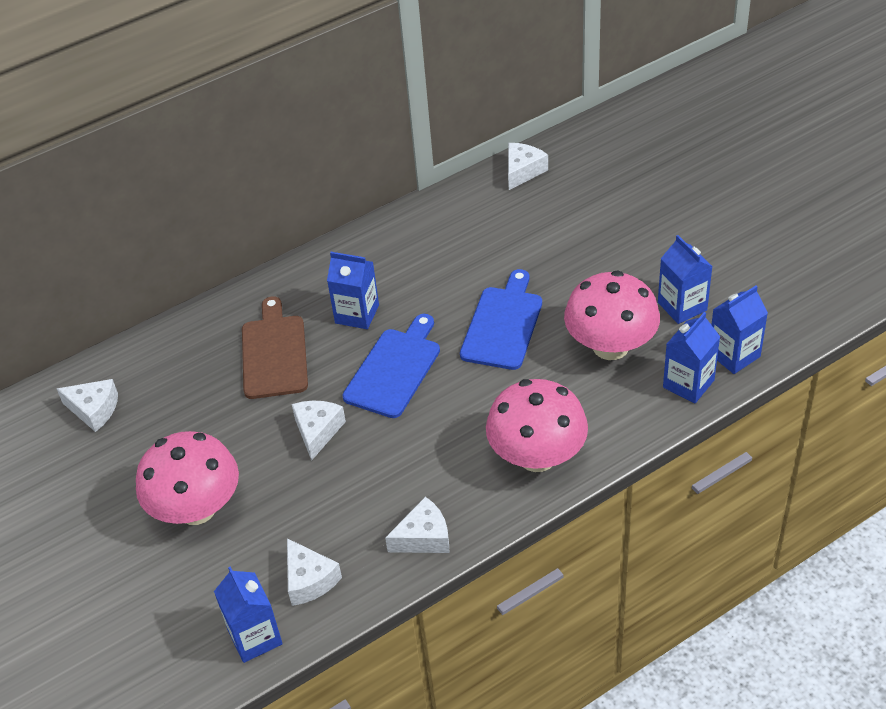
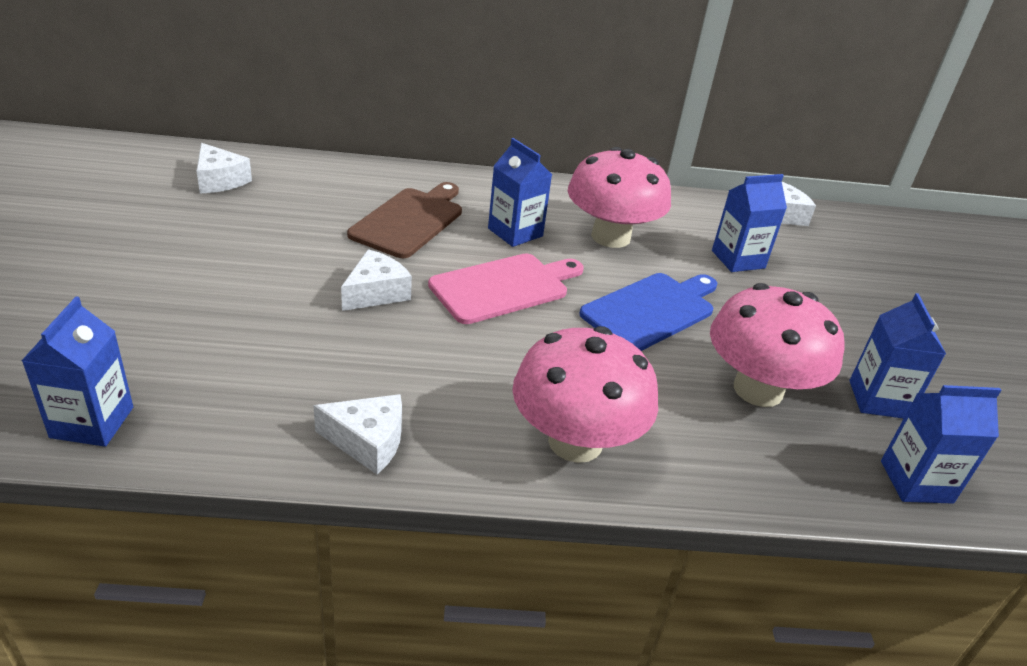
camera: 25 degrees right, 10 degrees down
(197, 508) = (197, 287): pink mushroom -> pink mushroom (610, 237)
(309, 580) = (209, 406): white cheese -> none
(394, 369) = (504, 287): blue cutting board -> pink cutting board
(688, 384) = (830, 478): blue carton -> blue carton (738, 259)

